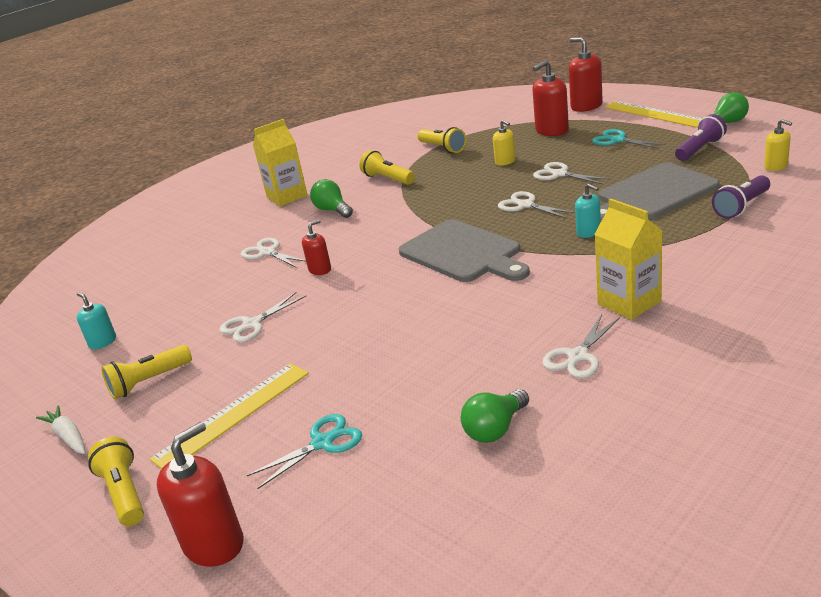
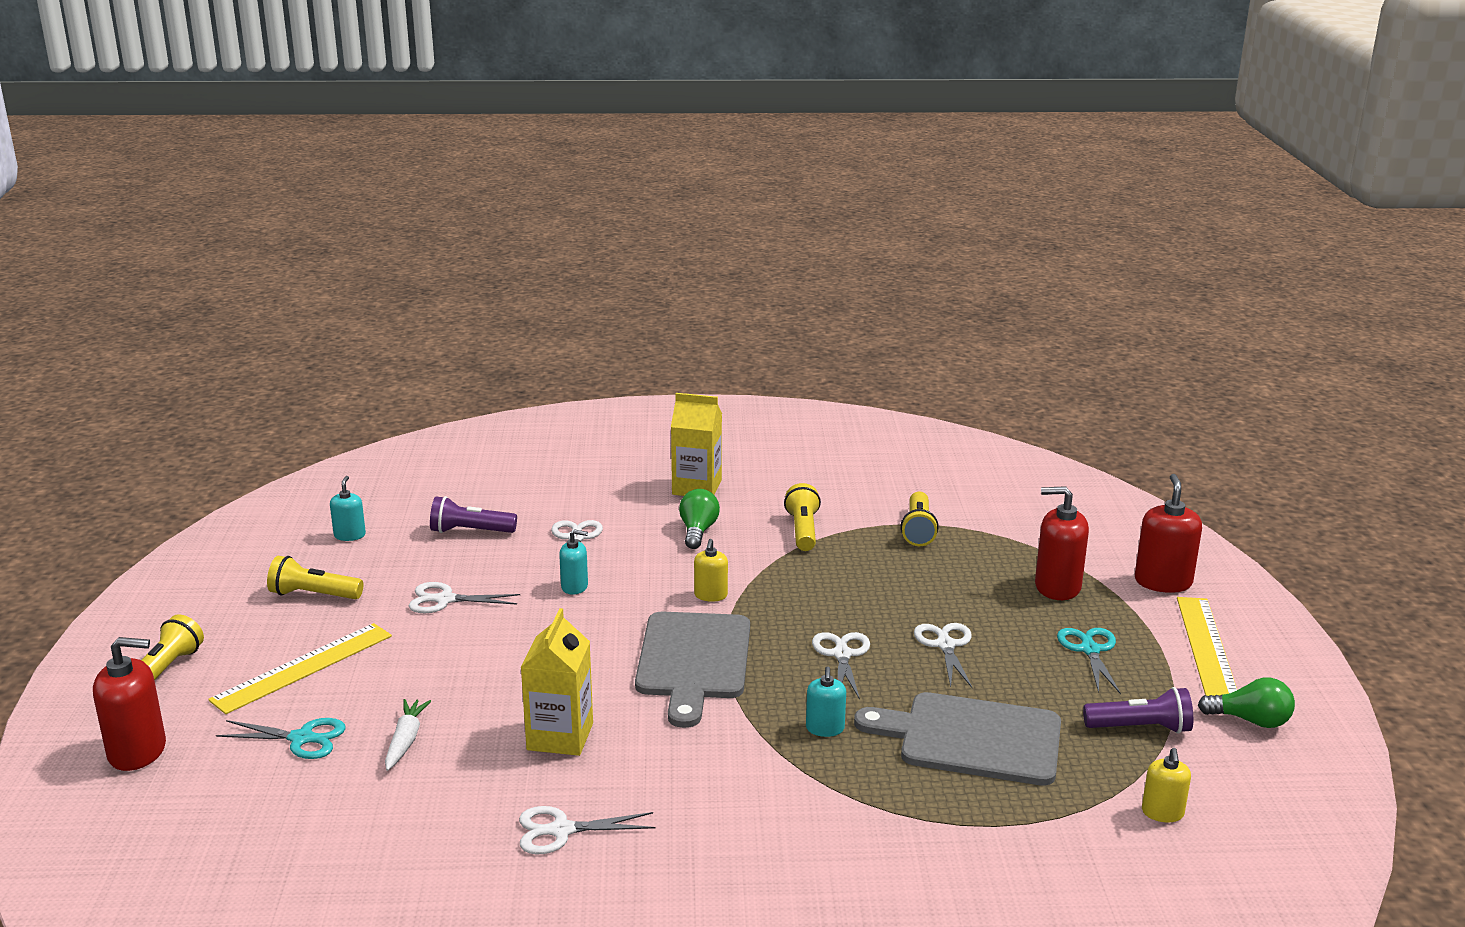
camera: 40 degrees right, 5 degrees down
(68, 437) = (211, 600): white carrot -> white carrot (405, 740)
(233, 415) = (303, 667): yellow ruler -> yellow ruler turned 45 degrees counterclockwise
(320, 270) = (574, 587): red soap dispenser -> turquoise soap dispenser
(495, 429) = (398, 831): green light bulb -> none
(505, 161) = (934, 590): yellow soap dispenser -> yellow soap dispenser (711, 595)
(629, 302) = (697, 823): yellow carton -> yellow carton (560, 736)
(741, 207) = (1012, 824): purple flashlight -> purple flashlight (470, 531)

